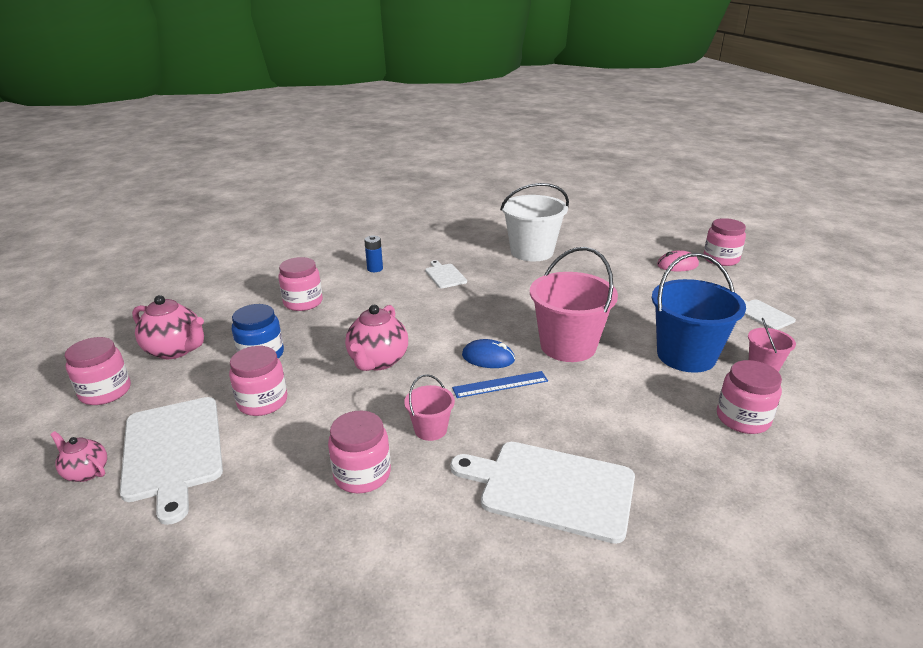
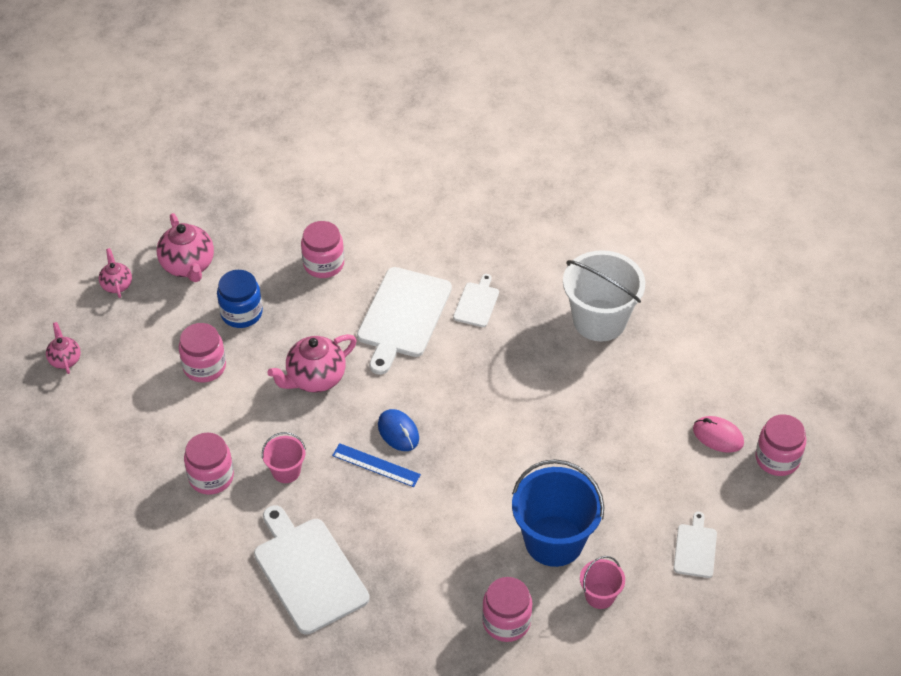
camera: 40 degrees right, 20 degrees up
(105, 392) = (117, 285): pink jar -> pink teapot
(173, 451) = (121, 375): white cutting board -> white cutting board (403, 316)
(375, 269) = (425, 252): blue battery -> none
(568, 346) = (474, 463): pink bucket -> none

